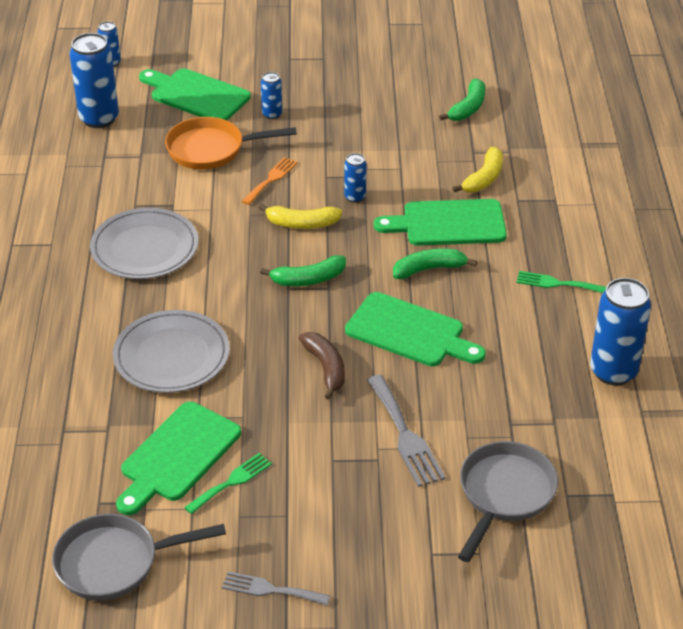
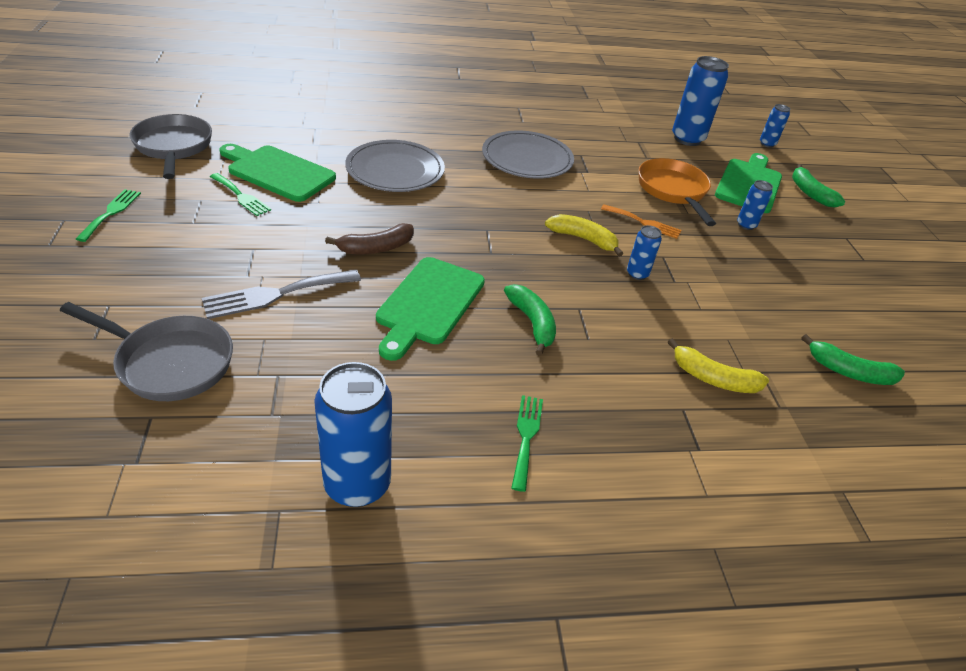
camera: 80 degrees right, 0 degrees up
(270, 589) = (111, 213): grey fork -> green fork
(301, 224) = (583, 239): yellow banana -> yellow banana turned 120 degrees clockwise
(308, 279) = (501, 241): green banana -> green banana (810, 193)
(448, 223) = (615, 342): green cutting board -> none

